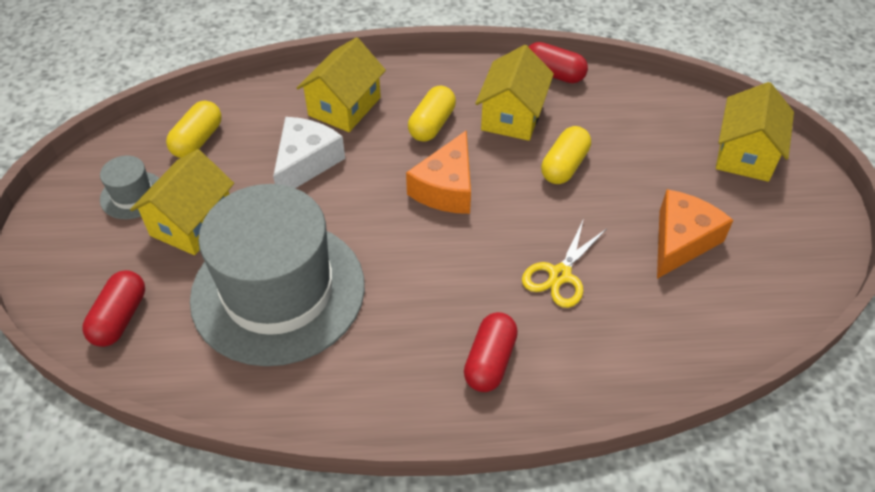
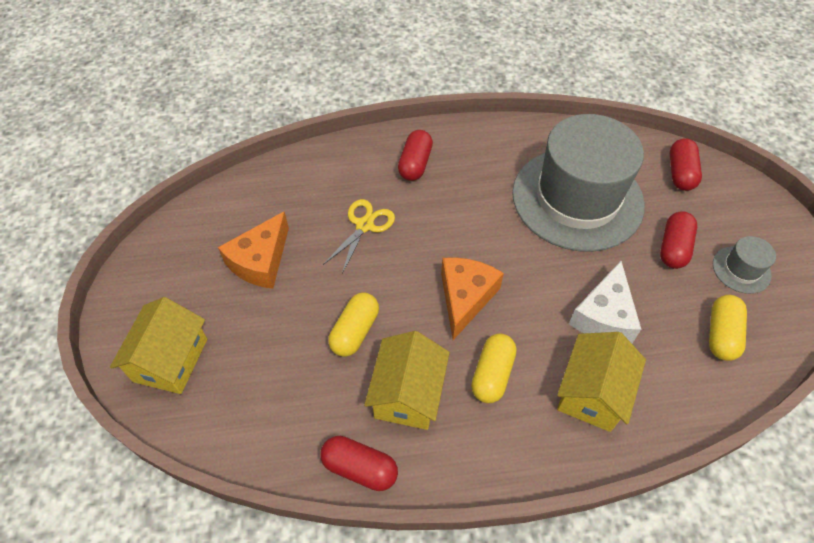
camera: 175 degrees right, 5 degrees up
(192, 222) = (673, 248): yellow house -> red capsule

